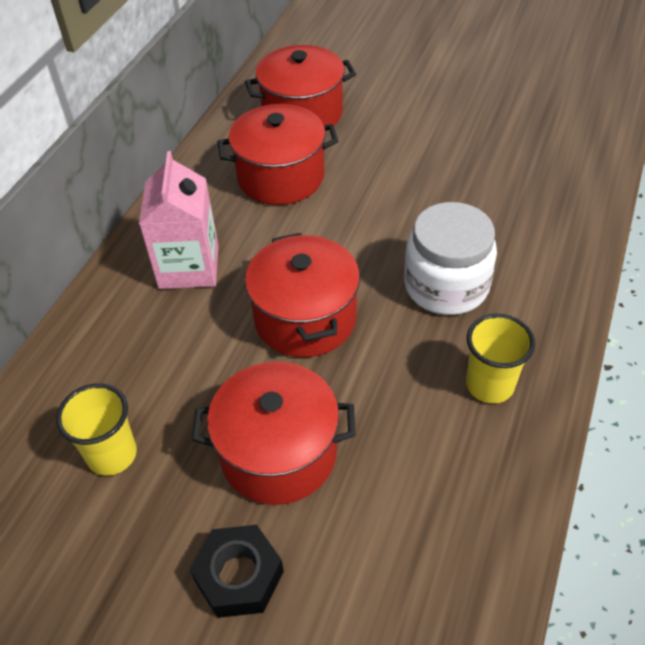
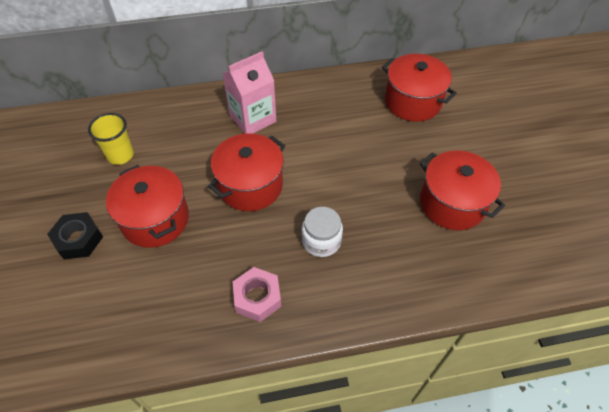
camera: 55 degrees right, 5 degrees up
(281, 177) = (349, 120): red pot -> red pot (452, 203)
(446, 286) = (321, 241): white jar -> white jar, size x0.67
(489, 385) = (257, 297): yellow cup -> pink nut

